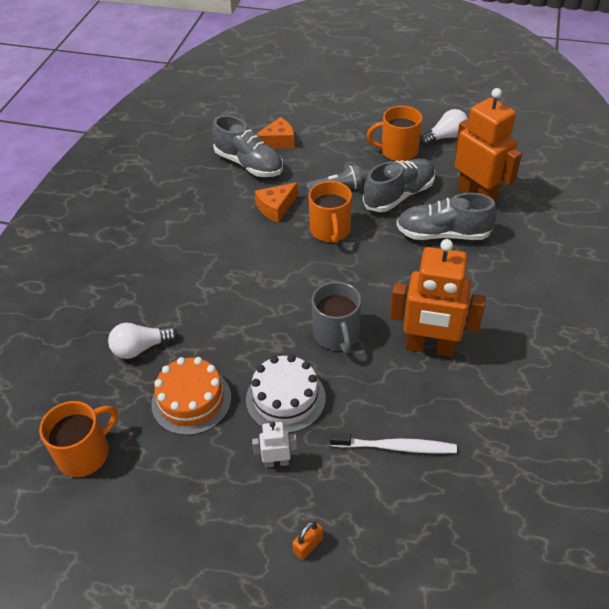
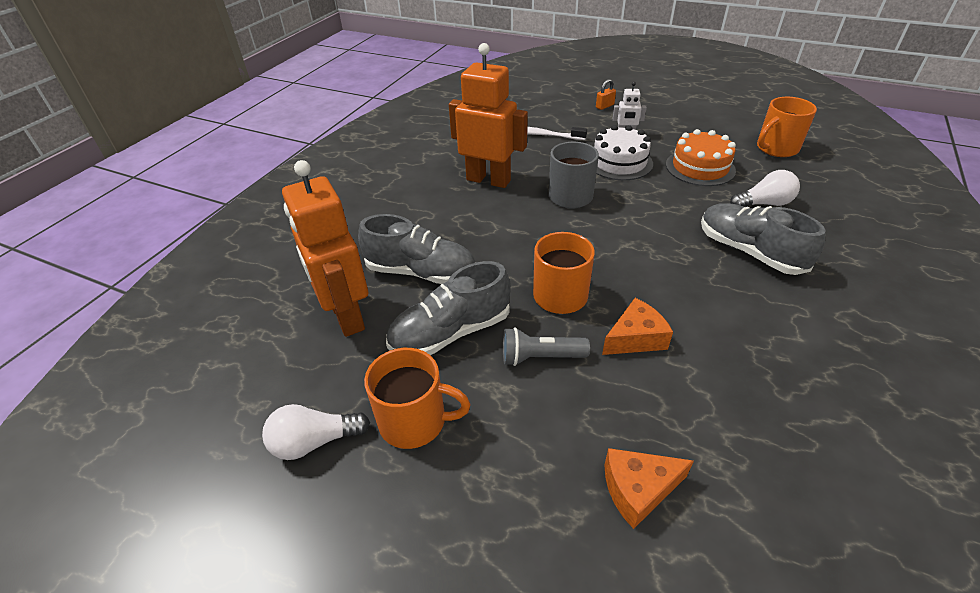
camera: 170 degrees left, 5 degrees down
(249, 164) = (691, 435): grey shoe -> grey shoe (749, 252)

